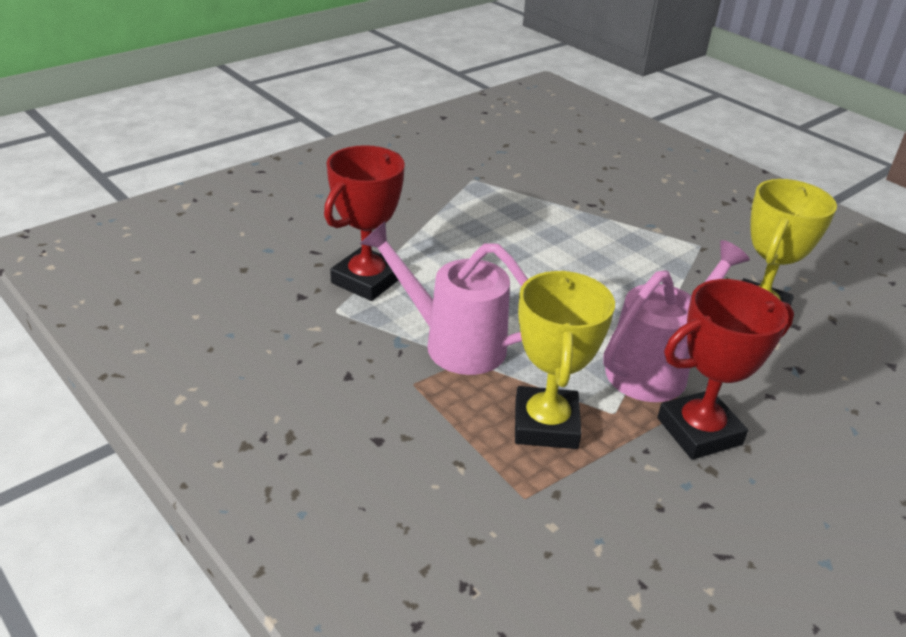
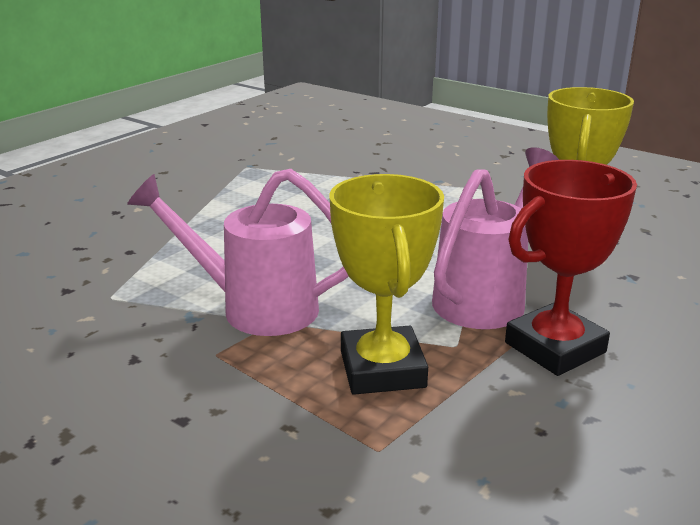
camera: 10 degrees left, 10 degrees down
(366, 280) = (143, 265): red trophy -> none

